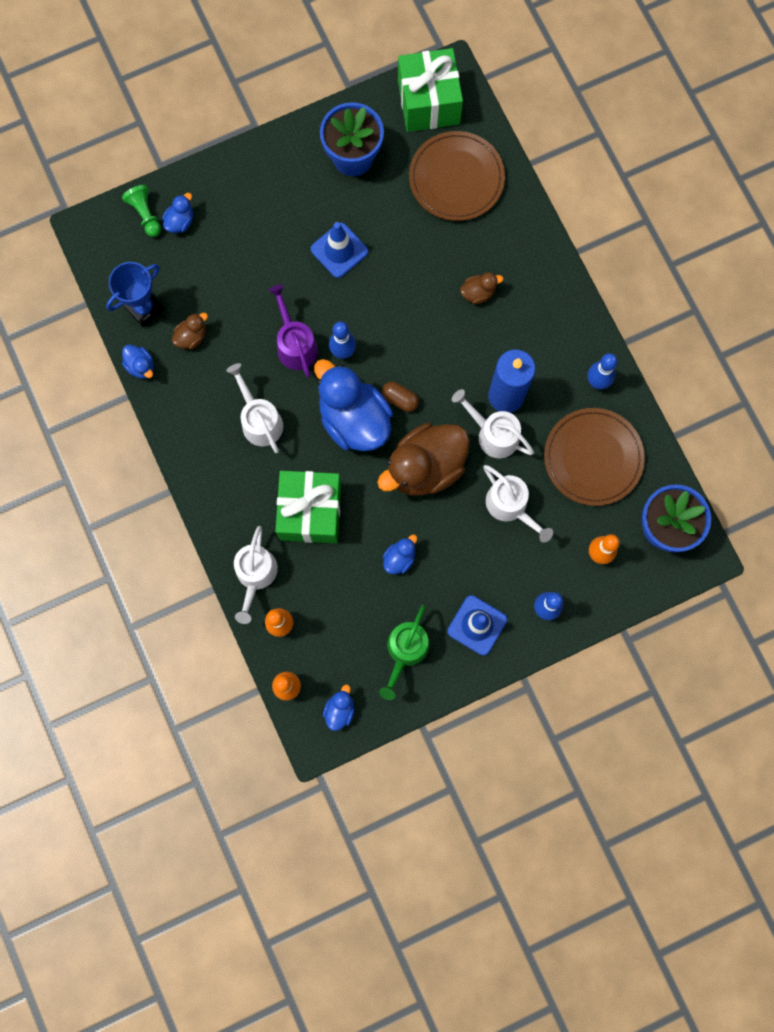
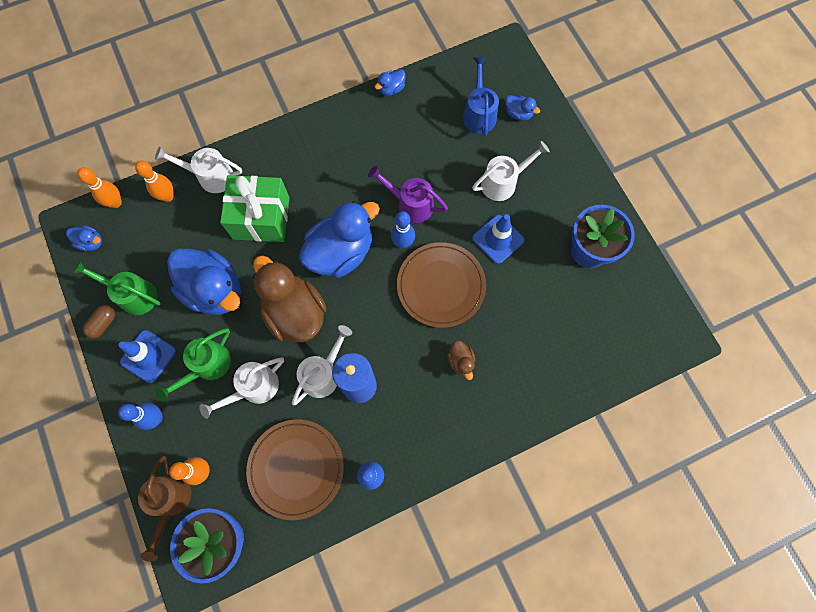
camera: 90 degrees right, 5 degrees down
(144, 308) = (441, 90): blue trophy -> none
(145, 214) = (523, 88): green pawn -> none
(178, 265) = (479, 113): none -> blue watering can
(192, 337) = (416, 125): brown duck -> none
(259, 420) = (343, 177): white watering can -> white watering can (503, 182)
(295, 344) = (410, 204): purple watering can -> purple watering can turned 135 degrees counterclockwise
(399, 558) = (215, 290): blue duck -> blue duck, size x2.28
(400, 399) = (358, 291): brown capsule -> brown capsule (103, 324)
(428, 102) = (650, 317): green gift -> none
(456, 178) = (575, 342): brown plate -> brown plate (441, 286)
(487, 559) = (207, 366): none -> green watering can
(631, 584) = (170, 502): none -> brown watering can

